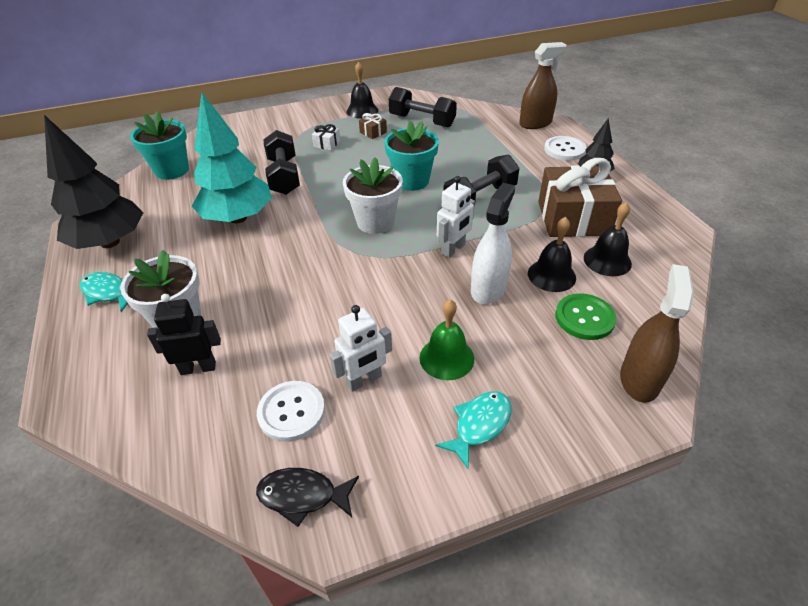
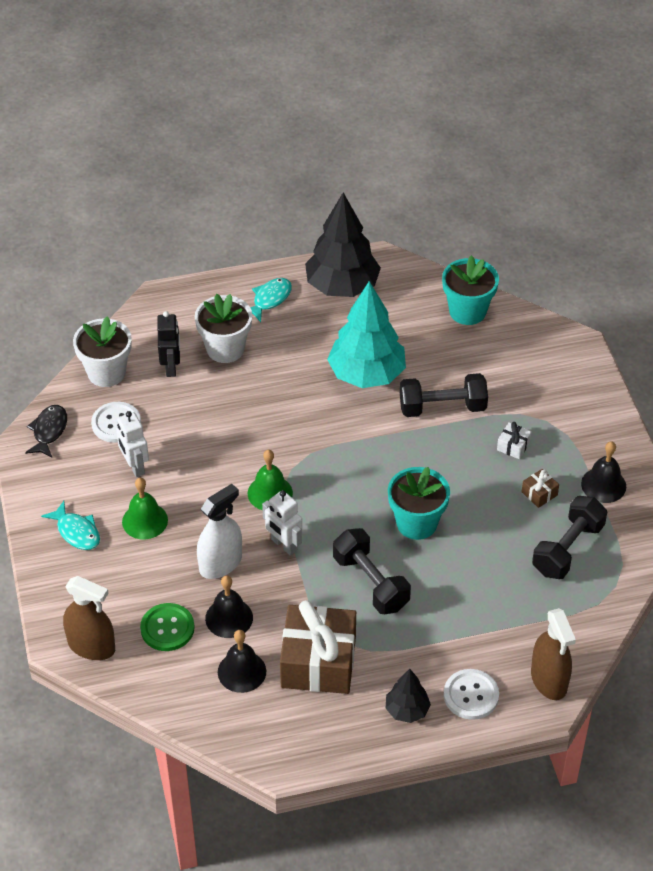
camera: 95 degrees right, 5 degrees up
(375, 222) = (341, 485): white flower pot -> white flower pot (106, 372)
(391, 264) = (270, 493): none -> green bell
(488, 289) = (220, 563): white spray bottle -> white spray bottle turned 75 degrees counterclockwise

